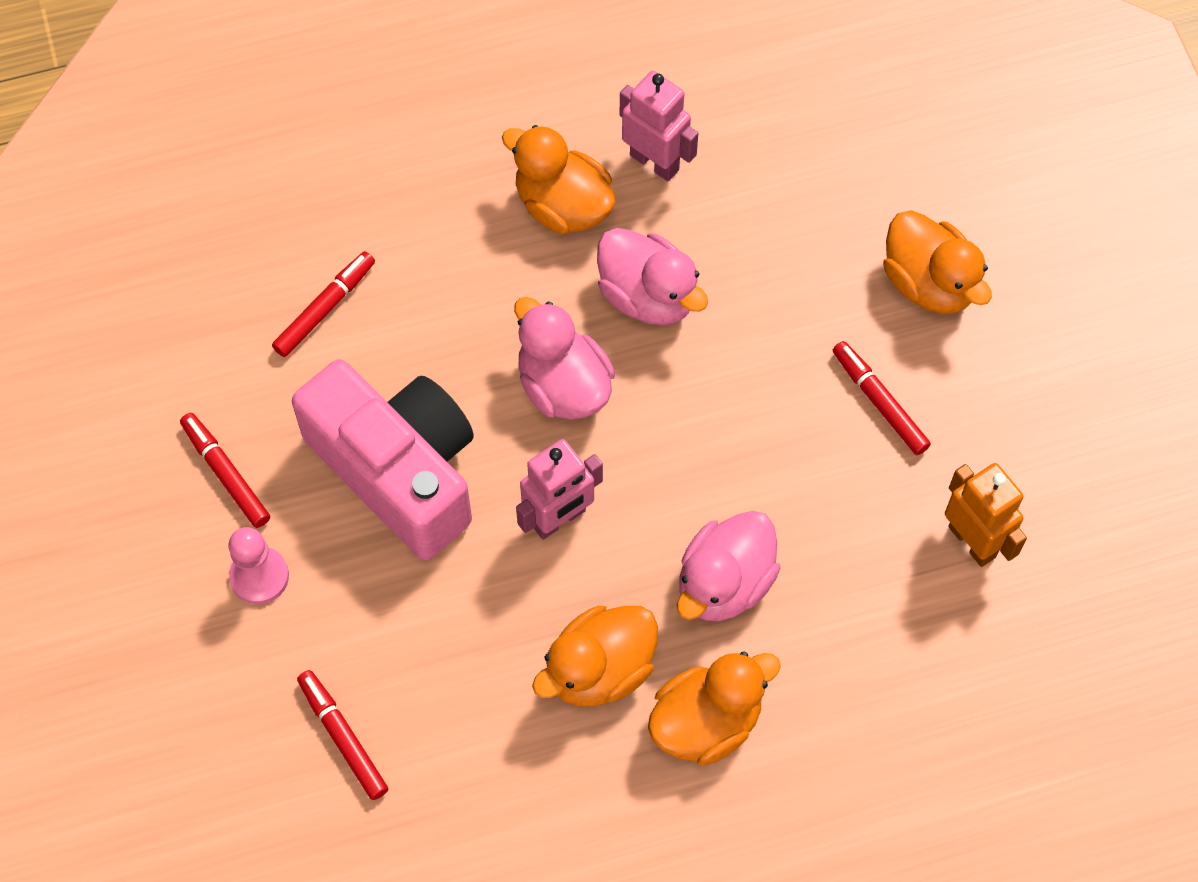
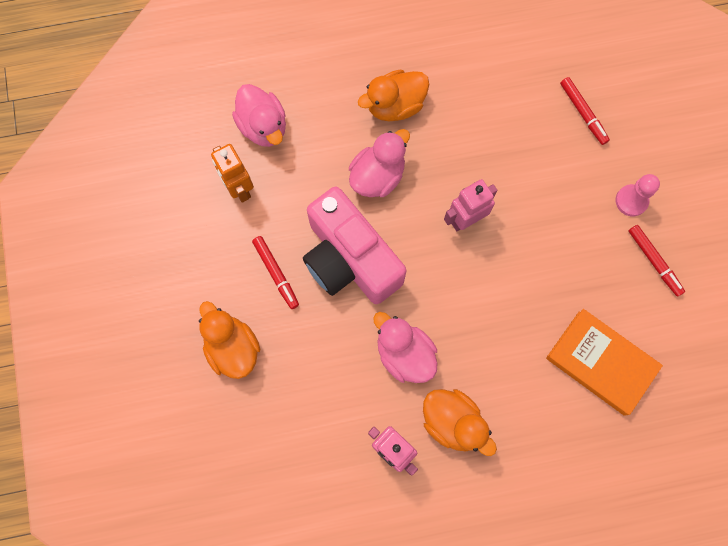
camera: 175 degrees left, 10 degrees up
(325, 308) = (601, 362): red marker -> orange book
(398, 471) = (555, 255): pink camera -> pink camera (349, 259)
(563, 386) = (459, 299): pink duck -> pink duck (263, 126)
(599, 670) = (448, 136): orange duck -> none

